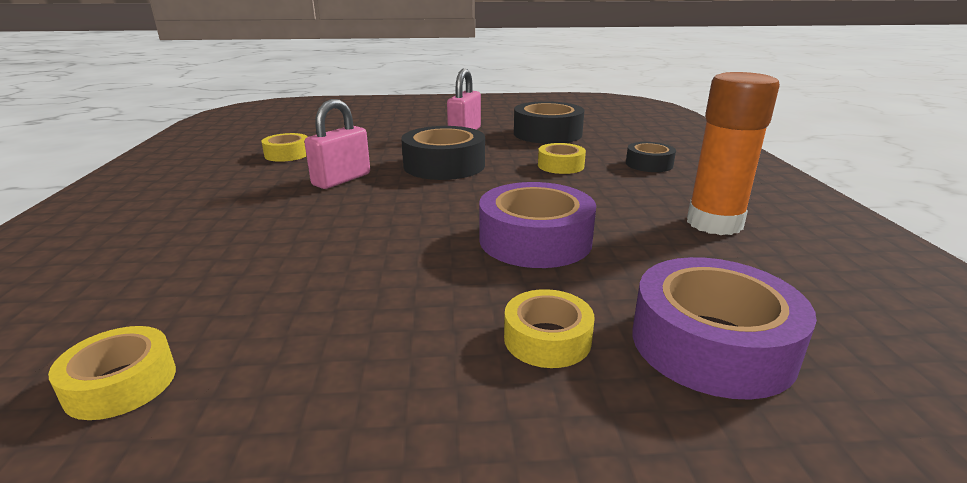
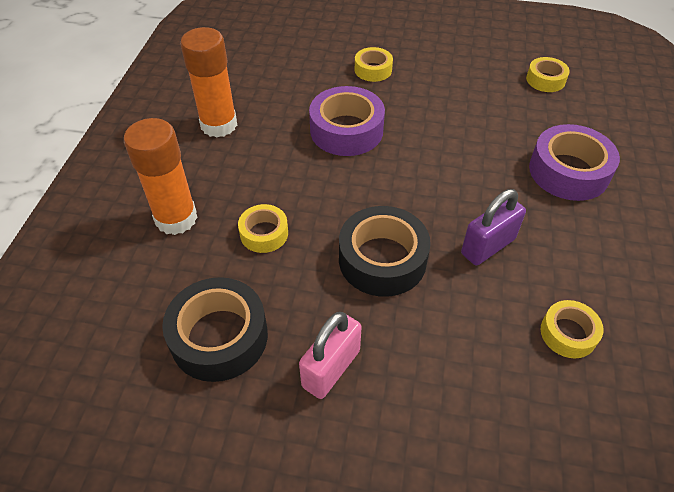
camera: 165 degrees left, 25 degrees up
(341, 180) = (488, 246): pink padlock -> purple padlock
(649, 164) = (176, 218): black tape -> orange glue stick
(712, 343) = (307, 57): purple tape -> purple tape (568, 171)

